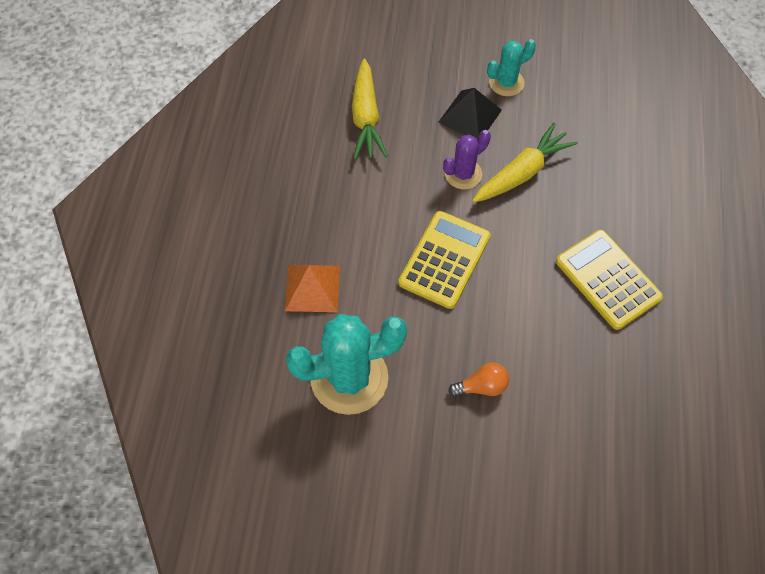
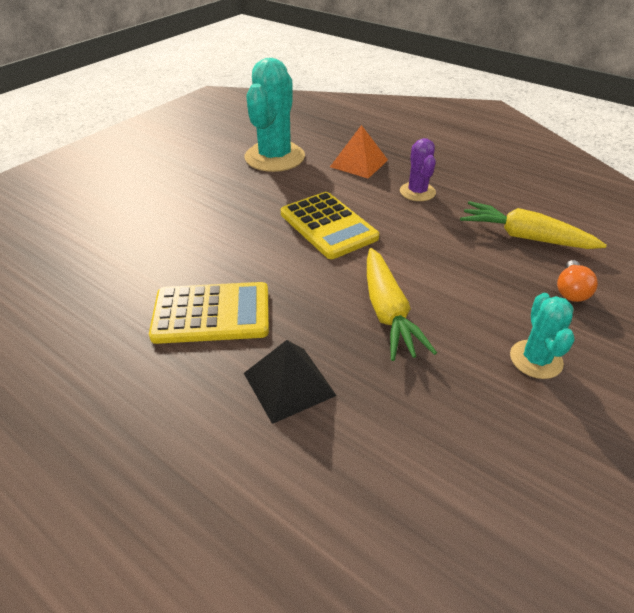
camera: 120 degrees right, 20 degrees down
(463, 174) = (414, 271): purple cactus -> purple cactus (417, 192)
(470, 116) = (493, 306): black pyramid -> black pyramid (289, 384)
(481, 386) = (204, 204): orange light bulb -> orange light bulb (571, 290)

